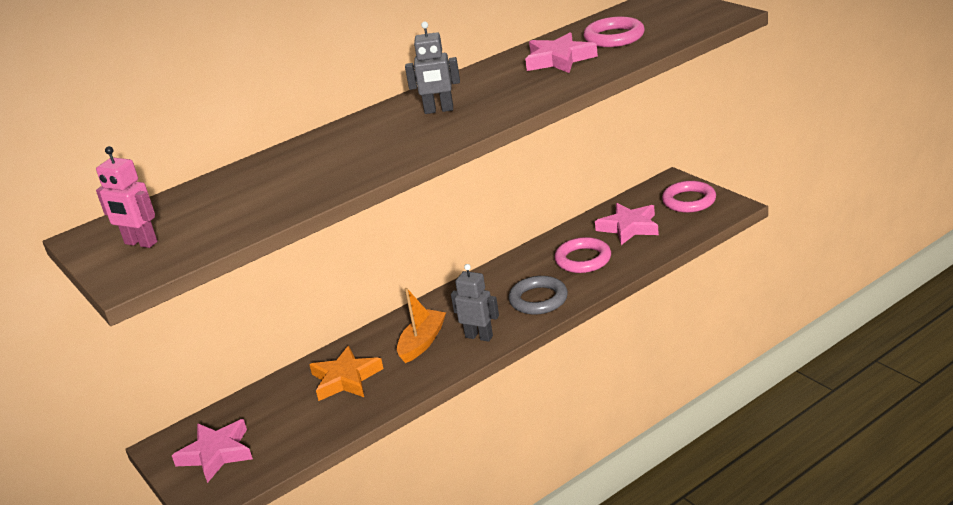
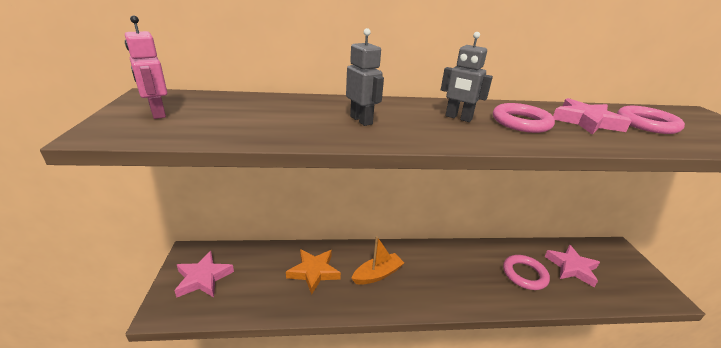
camera: 25 degrees right, 0 degrees up
(479, 336) = (416, 294): grey robot -> grey robot (361, 120)
(538, 299) = (475, 289): grey ring -> none
(689, 201) = (629, 271): pink ring -> pink ring (521, 122)

